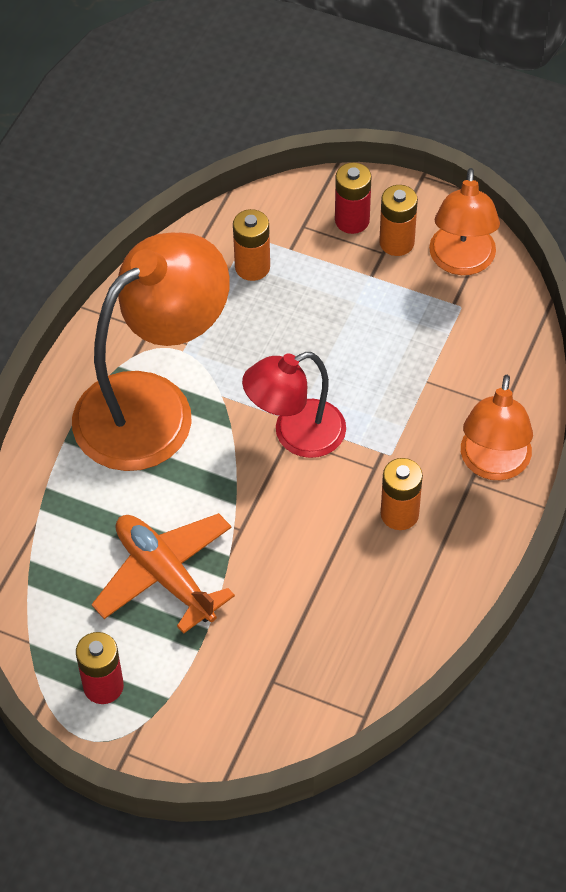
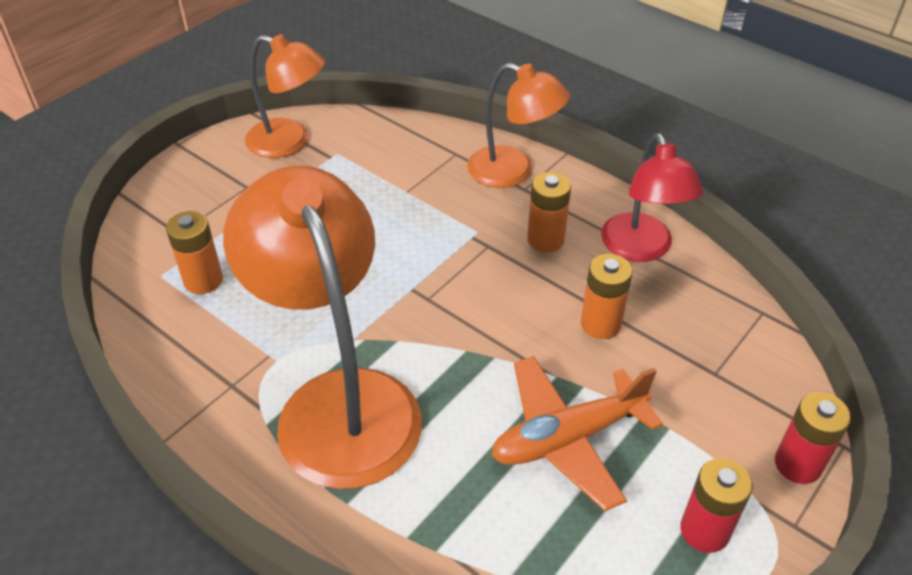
camera: 75 degrees left, 10 degrees down
(296, 435) = (428, 292): red lamp -> red lamp (641, 249)
(352, 220) = (196, 198): red battery -> red battery (797, 464)
(396, 242) = (242, 175): orange battery -> orange battery (600, 324)

